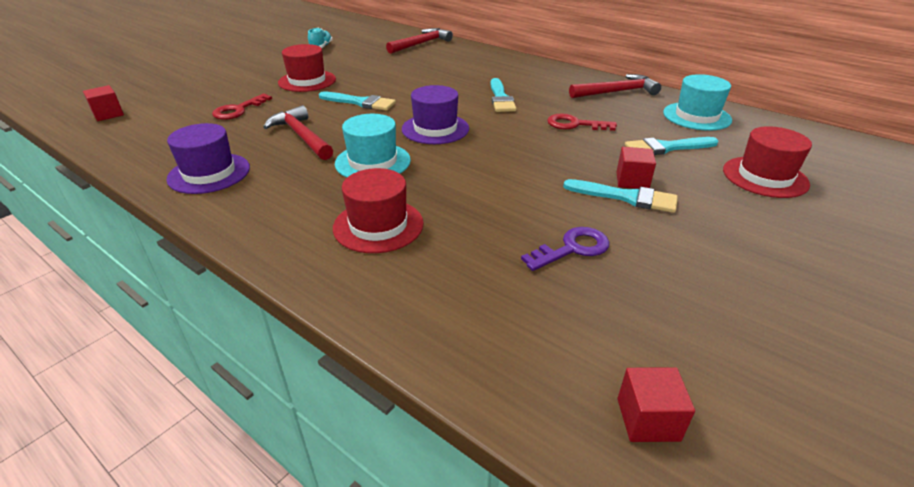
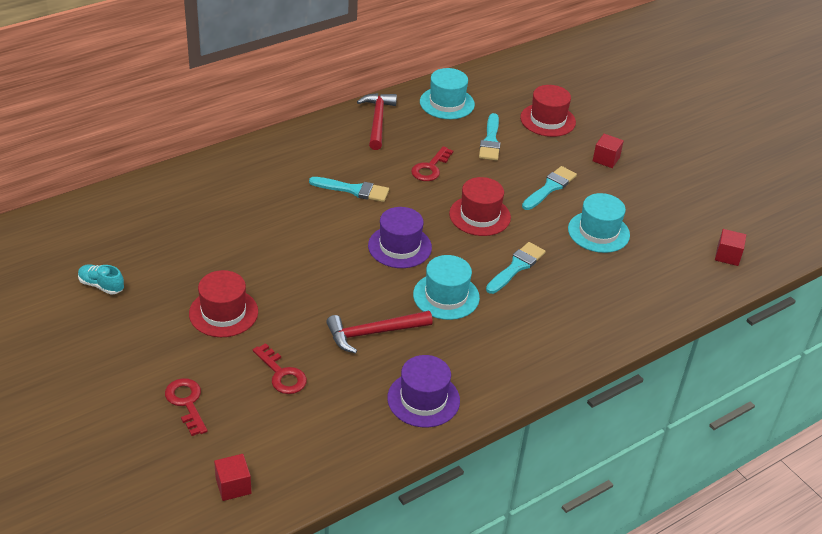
camera: 75 degrees left, 5 degrees up
(203, 86) = (186, 403): none -> red key
(360, 102) = (312, 282): turquoise brush -> turquoise brush (516, 267)
(378, 225) = (543, 310): red hat -> red hat (479, 216)
(421, 44) = (152, 200): red hammer -> none
(572, 248) = (598, 232): purple key -> turquoise hat
(632, 181) = (530, 176): red cube -> red cube (606, 159)

